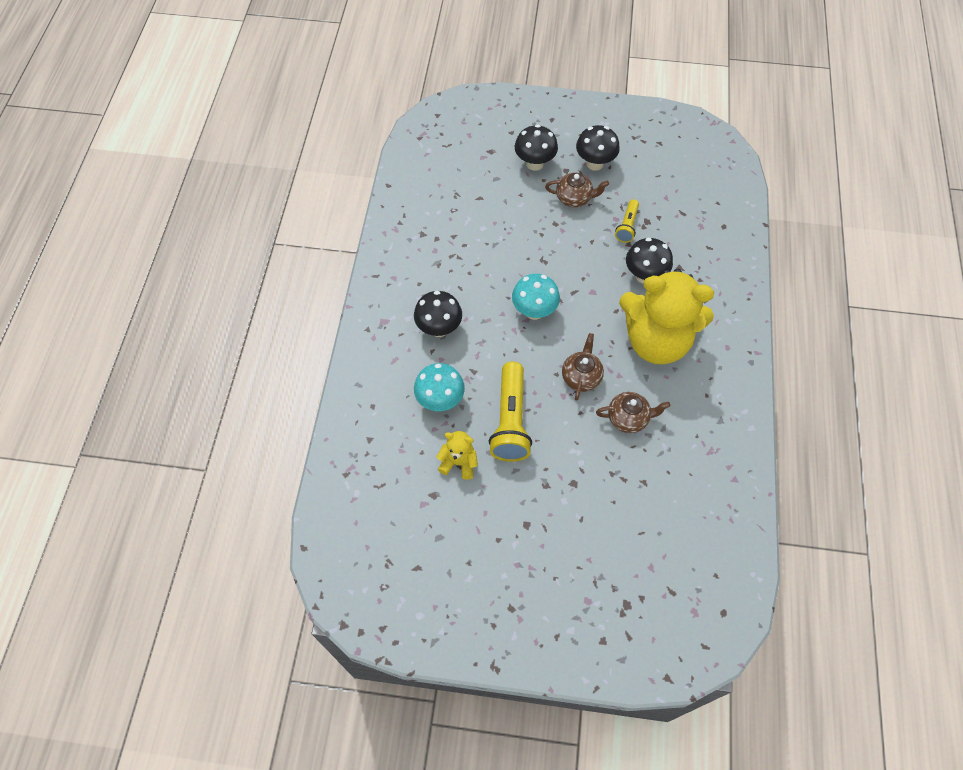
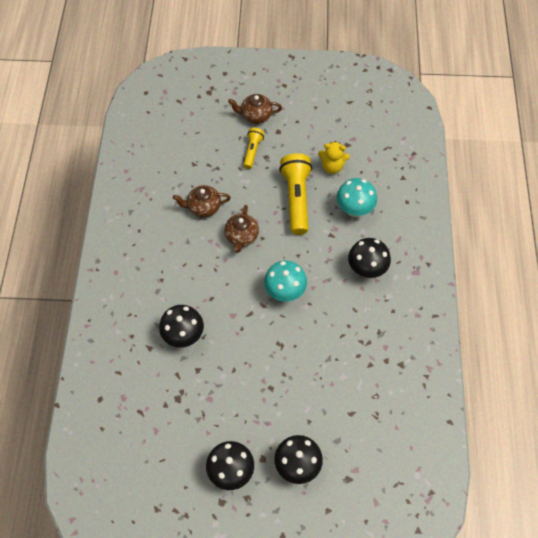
camera: 175 degrees right, 0 degrees up
(574, 198) = (252, 421): brown teapot -> brown teapot (255, 116)
(627, 226) = (198, 390): yellow flashlight -> yellow flashlight (252, 151)
(656, 341) = (177, 273): yellow teddy bear -> none

